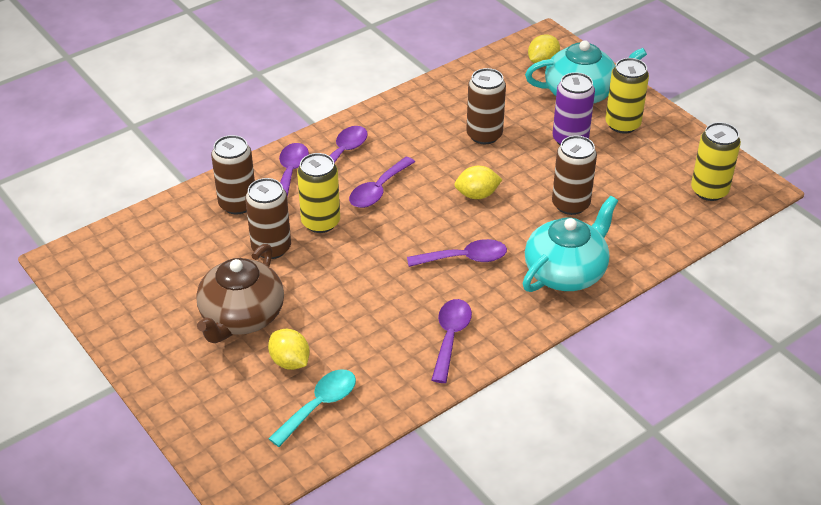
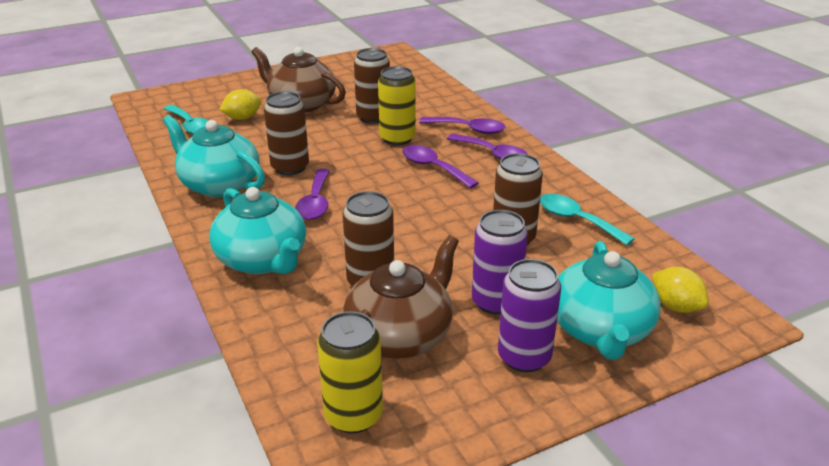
camera: 100 degrees right, 10 degrees down
(237, 204) = (434, 107): brown can -> brown can (290, 167)
(447, 104) = (576, 220): none -> turquoise spoon
(450, 337) = (219, 184): purple spoon -> turquoise teapot
(477, 195) = (408, 220): yellow lemon -> none
(622, 124) = (524, 357): yellow can -> purple can
(626, 180) = (400, 335): none -> brown teapot

